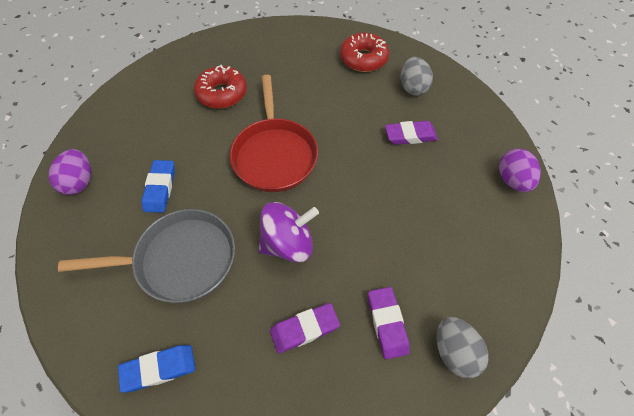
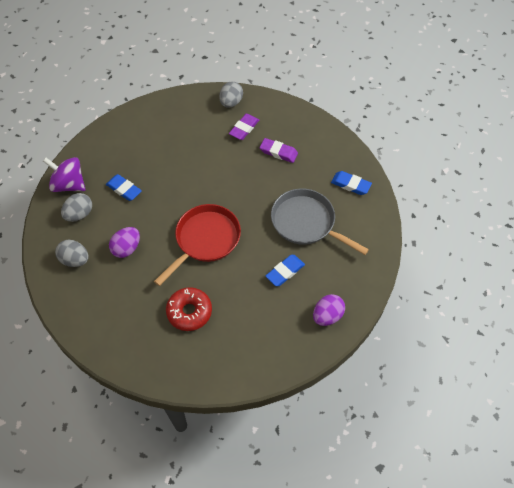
camera: 135 degrees left, 0 degrees up
(288, 243) = (249, 189): purple spinning top -> purple spinning top (69, 184)
(363, 59) = (75, 260): red donut -> grey egg
(410, 135) = (124, 189): purple eraser -> blue eraser
(512, 180) = (113, 130): purple egg -> purple egg (127, 248)

